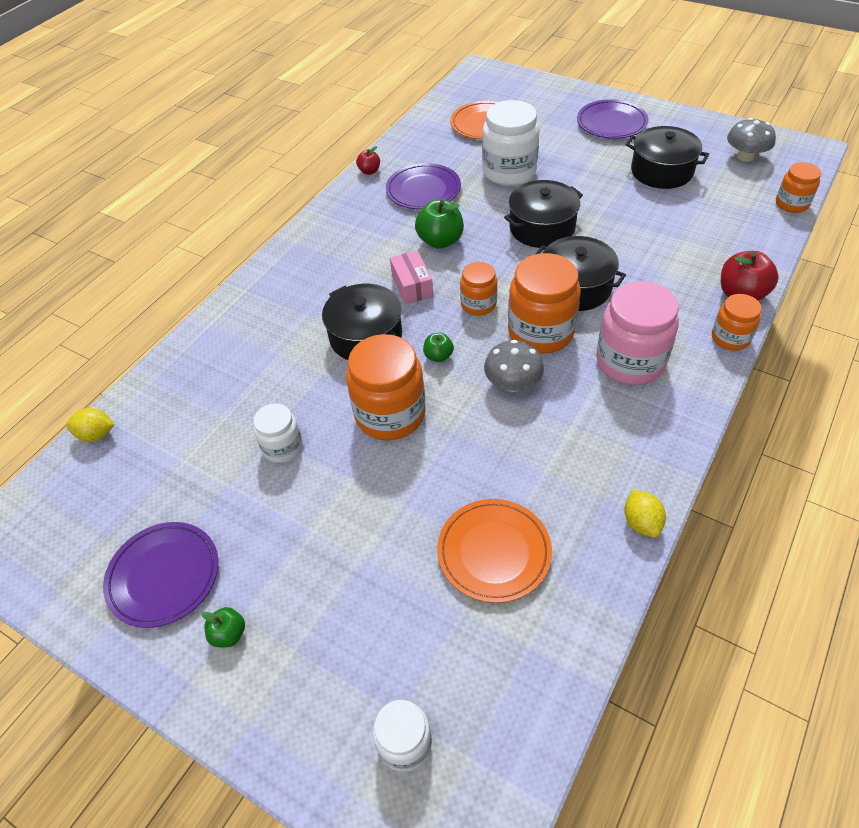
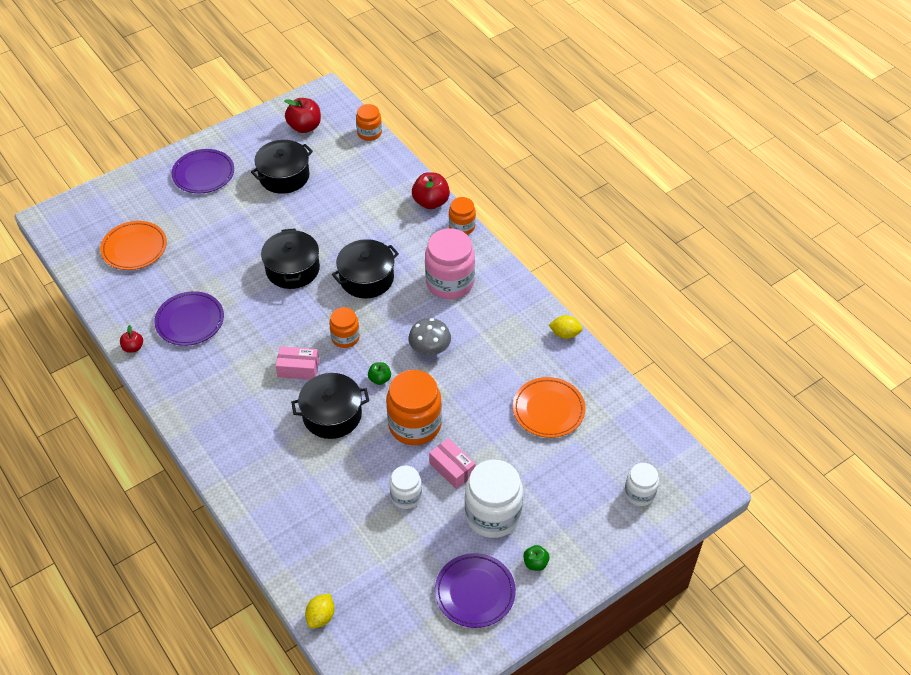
camera: 70 degrees left, 0 degrees up
(342, 477) = (452, 469): none -> pink box
(440, 241) = (261, 333): green apple -> none
(509, 172) = (211, 259): white jar -> white jar (492, 515)
(540, 332) = (395, 315): orange jar -> none
(745, 157) = (304, 127): grey mushroom -> red apple

